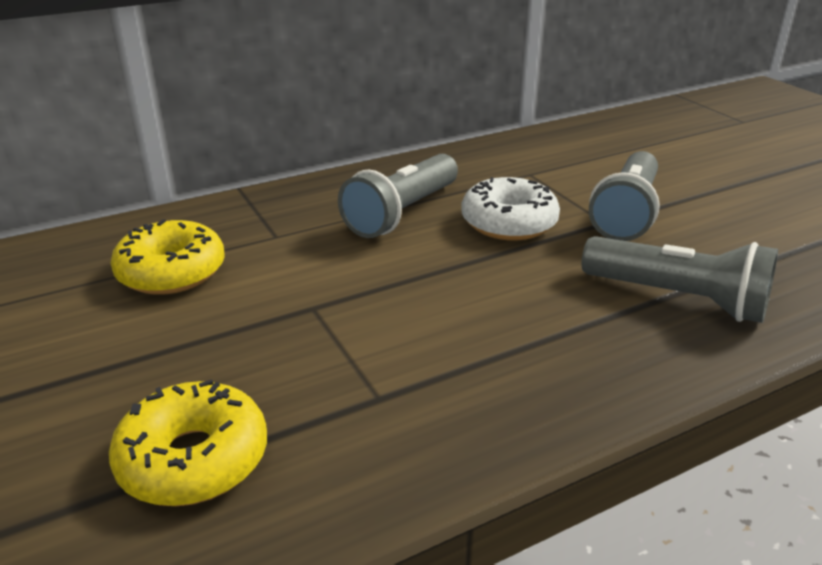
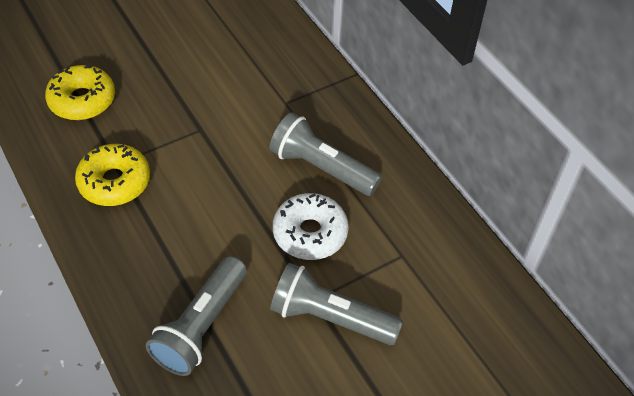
camera: 85 degrees right, 20 degrees up
(171, 272) = (240, 62): yellow donut -> yellow donut (114, 182)

